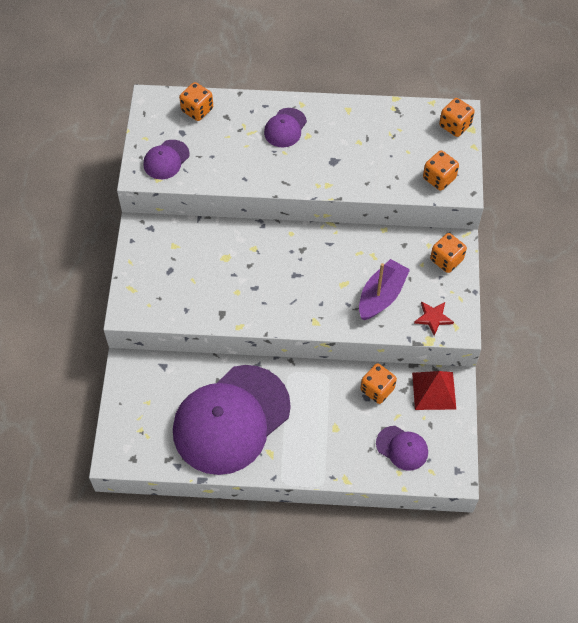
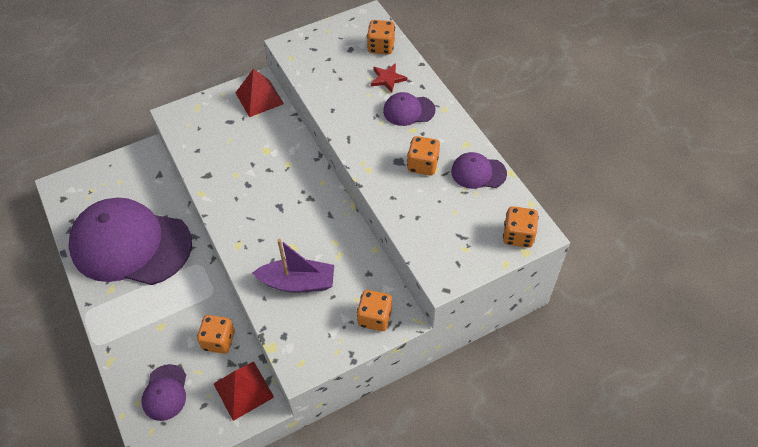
camera: 60 degrees right, 5 degrees down
(158, 236) = (259, 98): none -> red pyramid
(166, 160) = (314, 53): purple cap -> purple cap (478, 172)
(433, 318) = (299, 338): red star -> red star (387, 79)
(439, 178) = (441, 252): orange dice -> orange dice (422, 165)

